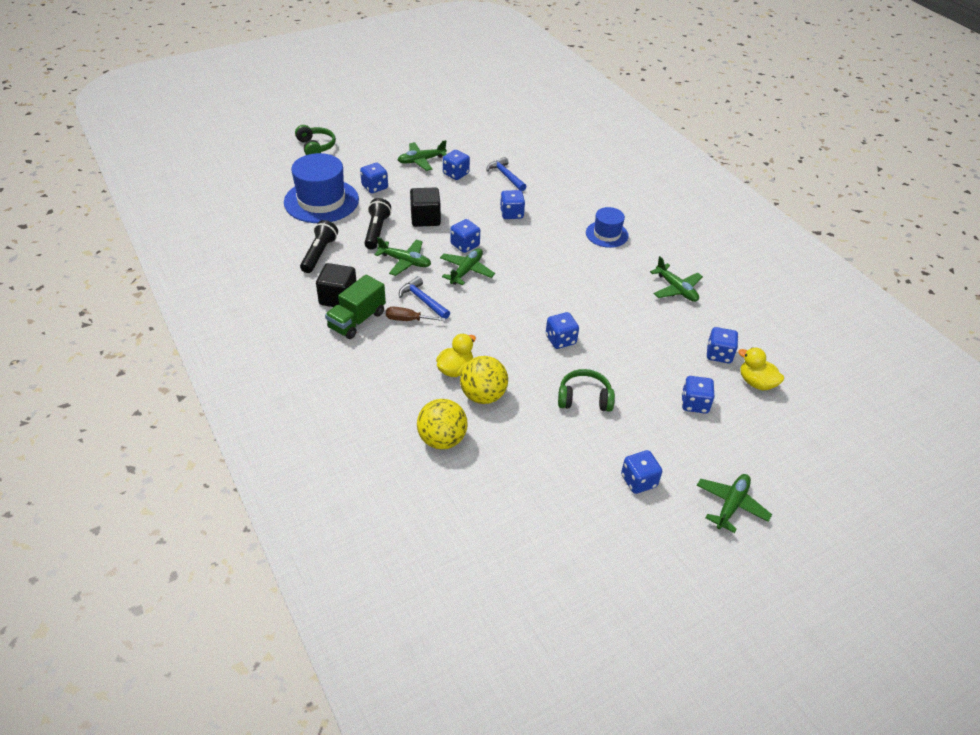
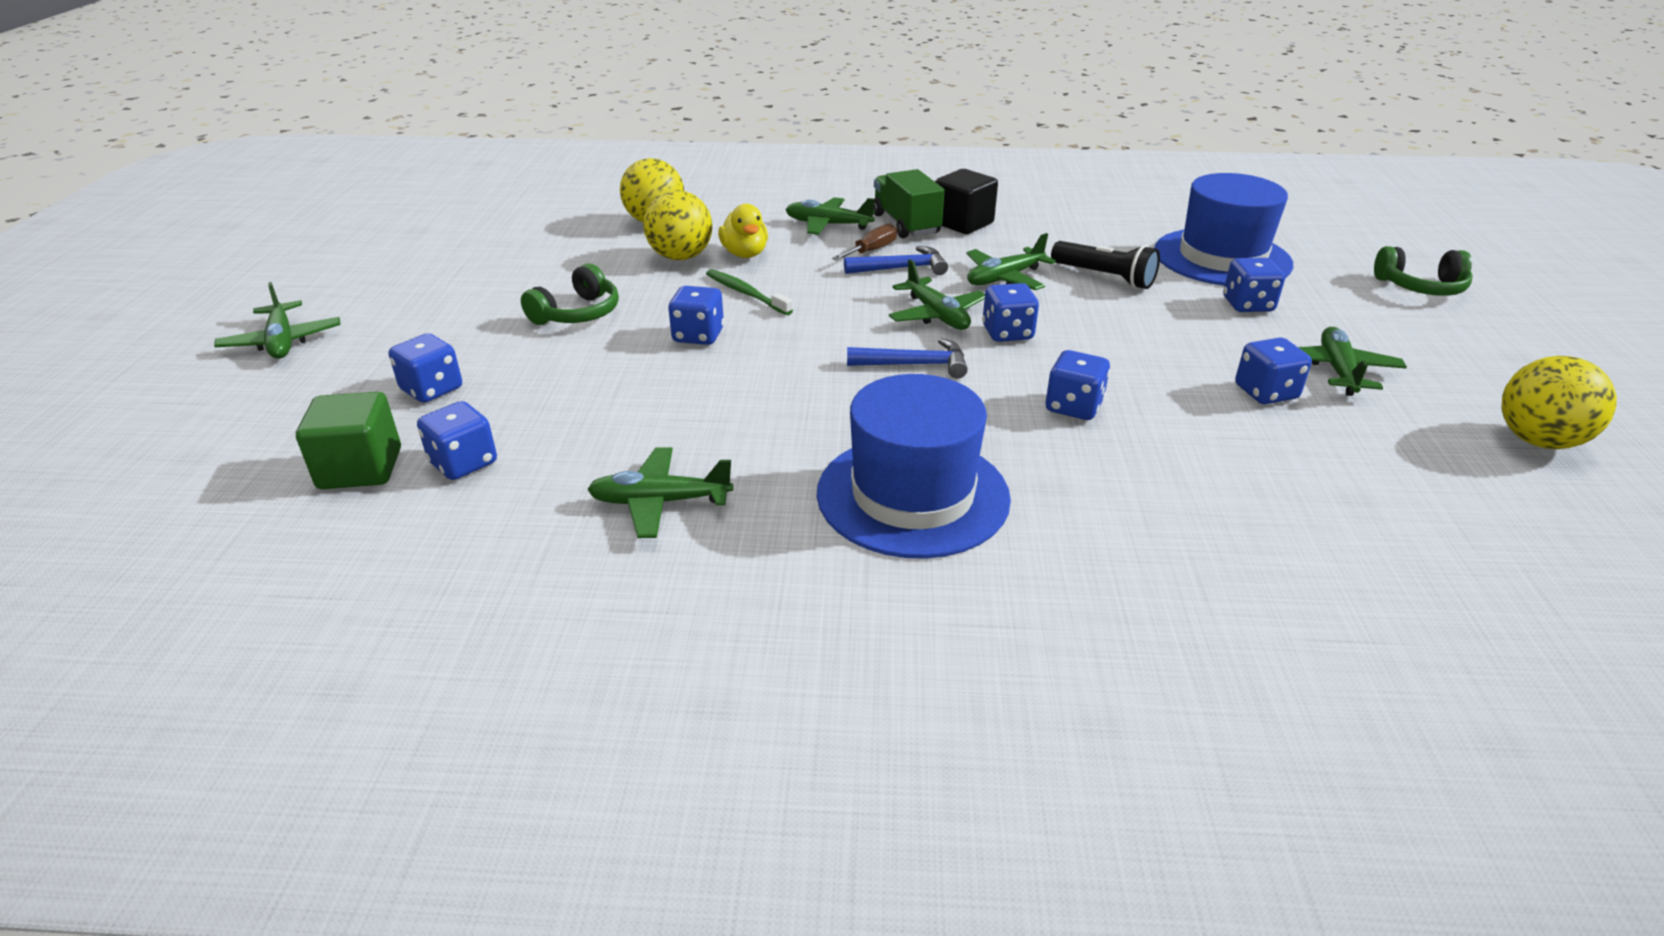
camera: 125 degrees right, 10 degrees down
(319, 254) = (1074, 231): black flashlight -> none
(383, 353) = (828, 225): none -> green plane
(425, 218) = (1115, 322): black cube -> none
(439, 122) = (1537, 440): none -> yellow ball
(503, 345) = (746, 293): none -> green toothbrush
(506, 176) = (1232, 449): blue hammer -> blue hammer (914, 365)
(607, 234) = (912, 495): blue hat -> blue hat, size x1.77
(638, 481) = (419, 300): blue dice -> none
(756, 383) = (360, 468): yellow duck -> green cube

